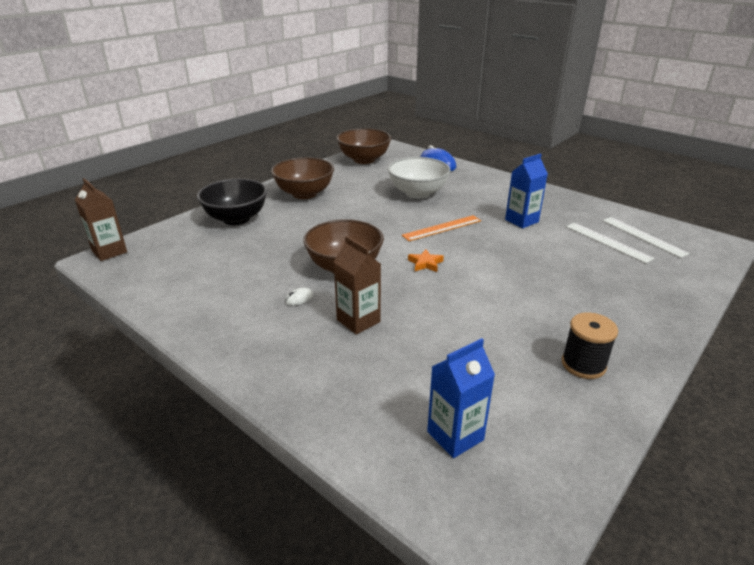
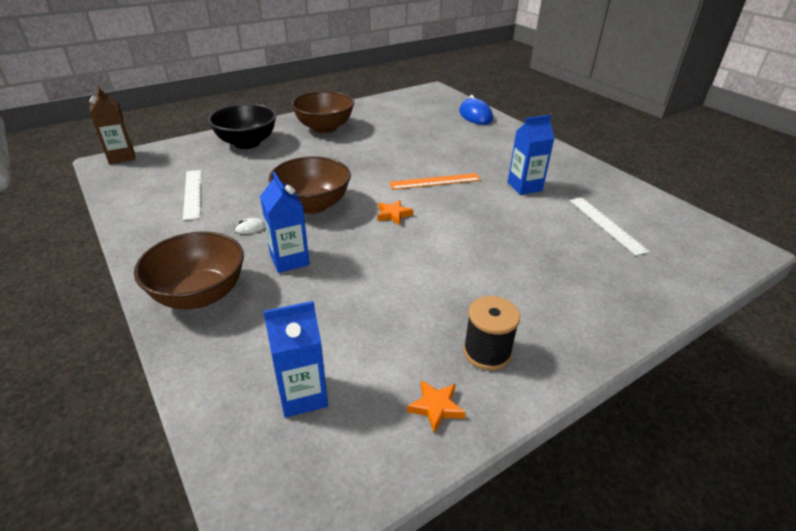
camera: 15 degrees right, 5 degrees up
(358, 321) = (289, 260): brown carton -> blue carton
(364, 160) = (404, 102): brown bowl -> brown bowl (200, 294)
(417, 193) = (434, 142): white bowl -> none
(573, 418) = (436, 407): none -> orange star
(643, 236) = (653, 225): white ruler -> white ruler (192, 193)

